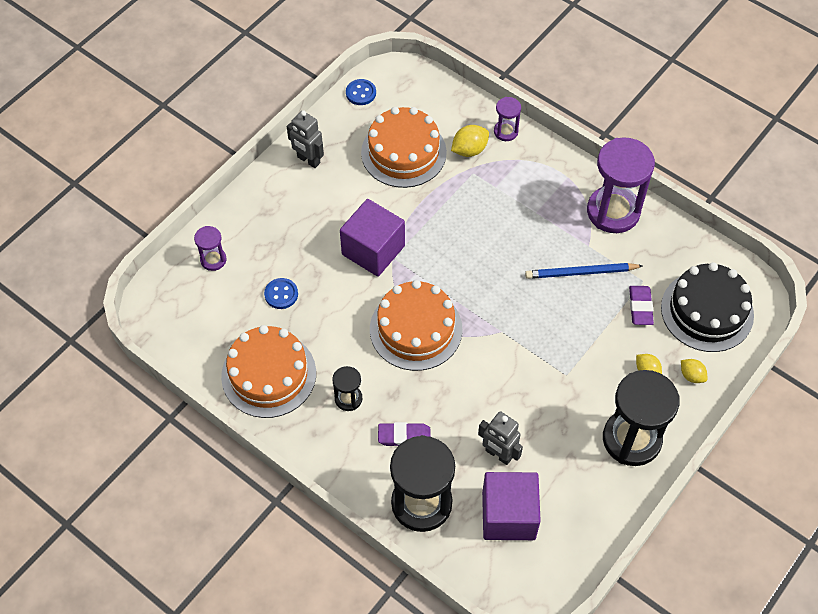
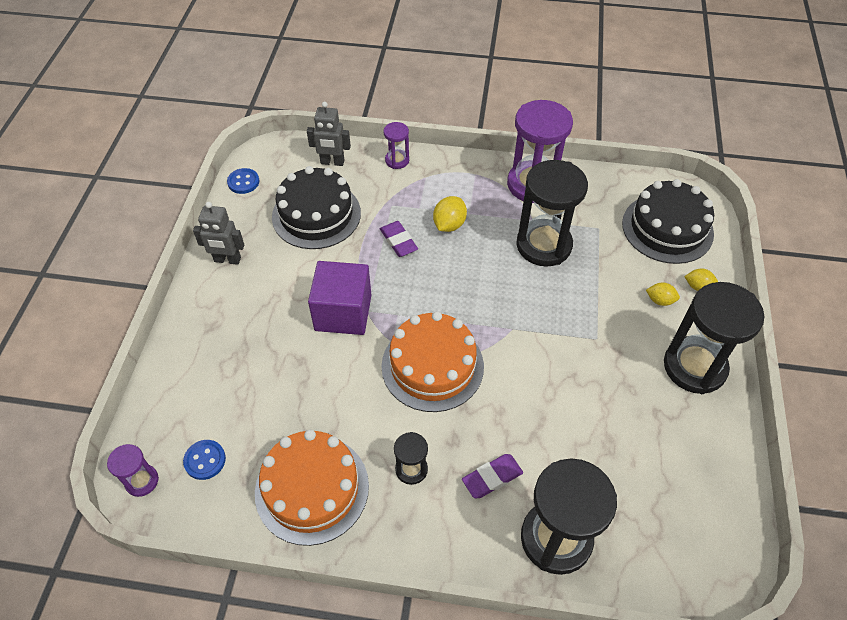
camera: 30 degrees left, 5 degrees down
(213, 260) = (181, 399): purple hourglass -> purple hourglass (142, 481)
(281, 294) = (276, 399): blue button -> blue button (205, 460)
(403, 152) = (316, 215): orange cake -> black cake
(469, 150) = (375, 188): yellow lemon -> yellow lemon (449, 225)
(498, 454) = (592, 446): grey robot -> grey robot (332, 162)
(508, 515) = (645, 502): purple cube -> none
(581, 273) = (543, 245): blue pencil -> black hourglass
(640, 307) = (613, 250): purple eraser -> purple eraser (398, 241)

